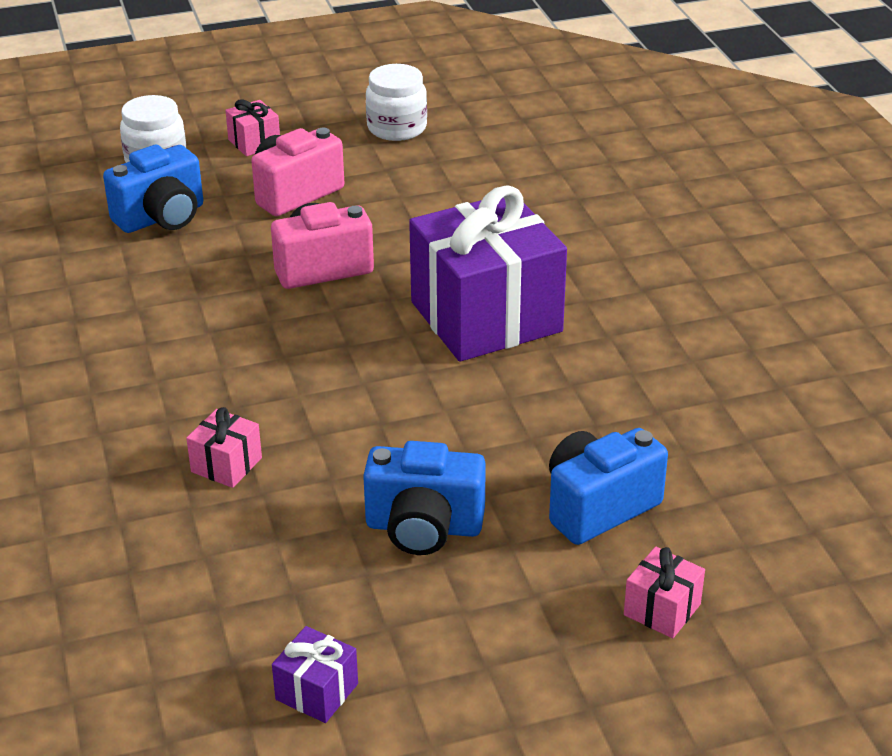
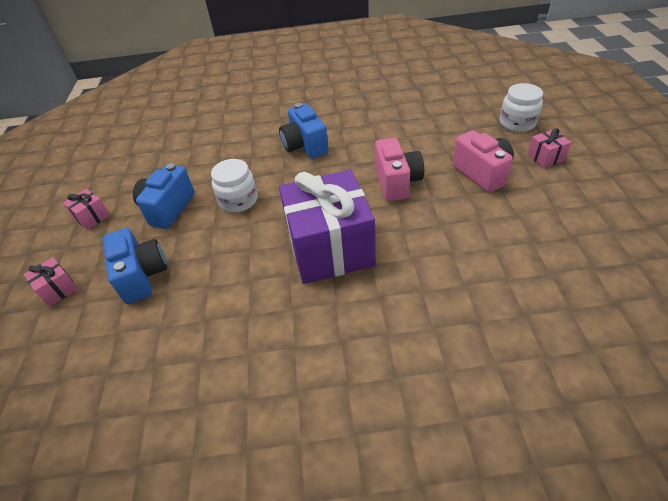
camera: 105 degrees right, 10 degrees up
(162, 217) = (454, 127): blue camera -> blue camera (305, 146)
(226, 465) = (242, 151): pink gift -> pink gift (92, 217)
(317, 691) = (100, 174): purple gift -> none
(397, 128) = (580, 223): white jar -> white jar (238, 200)

